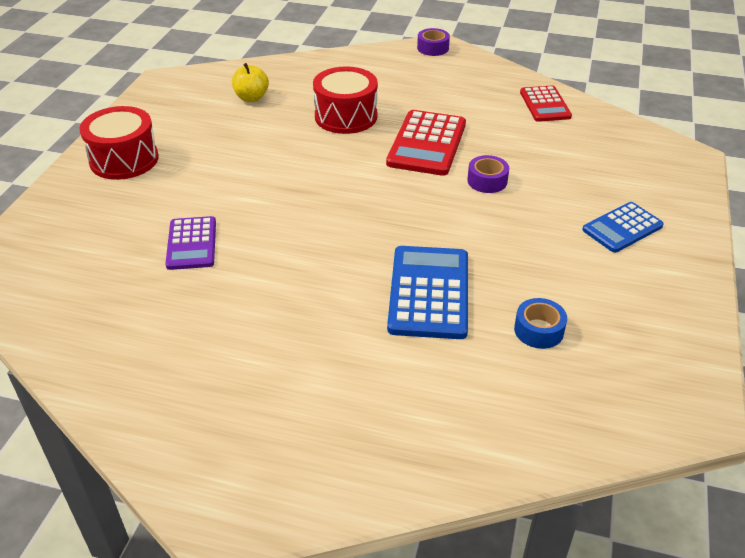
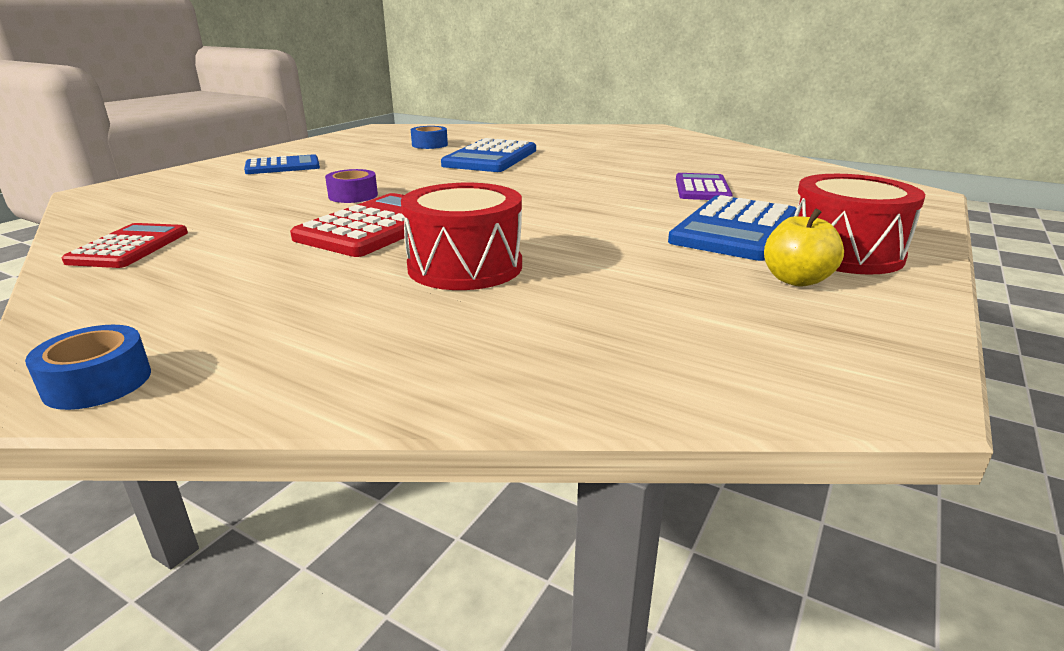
camera: 165 degrees left, 15 degrees down
(183, 176) = (735, 229): none -> blue calculator
(251, 97) = (637, 316): yellow apple -> yellow apple (796, 280)
(433, 48) = (98, 382): purple tape -> blue tape

